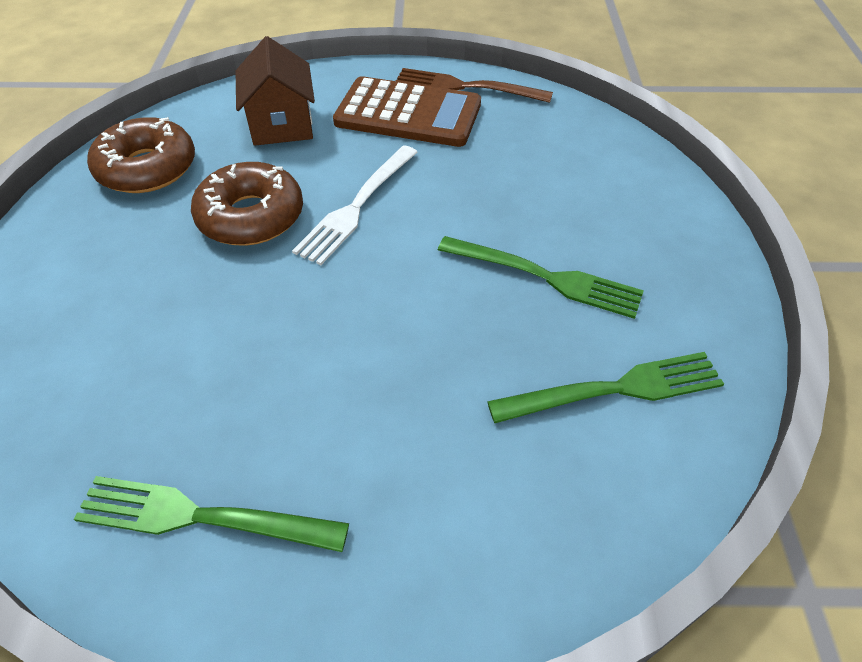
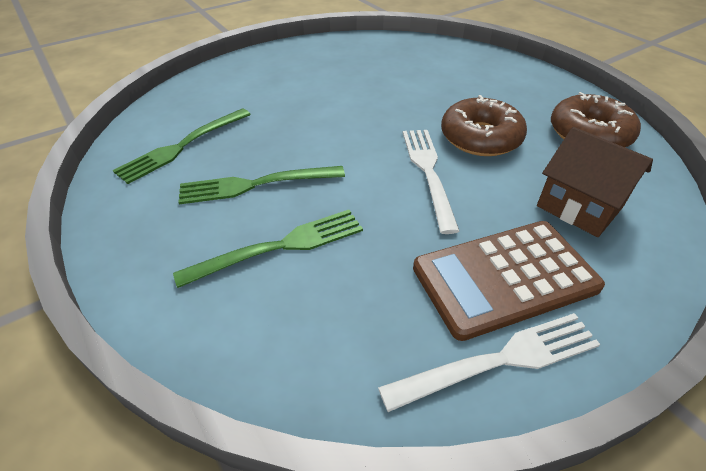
camera: 145 degrees right, 5 degrees down
(200, 517) = (336, 54): green fork -> green fork (280, 246)
(465, 87) = (500, 360): brown fork -> white fork

